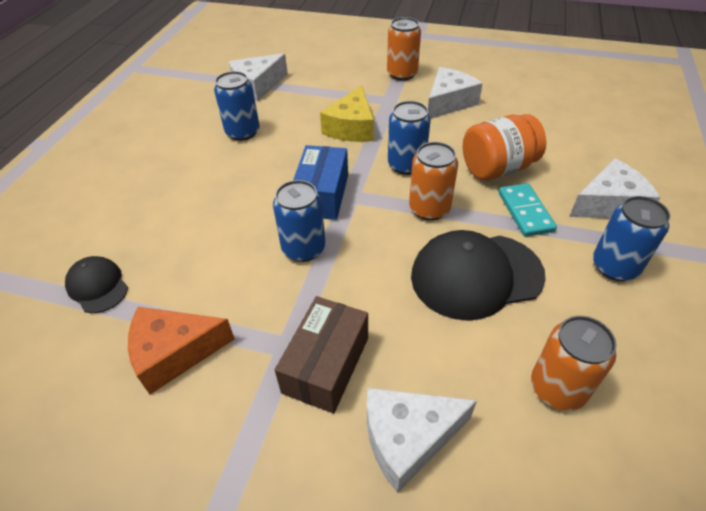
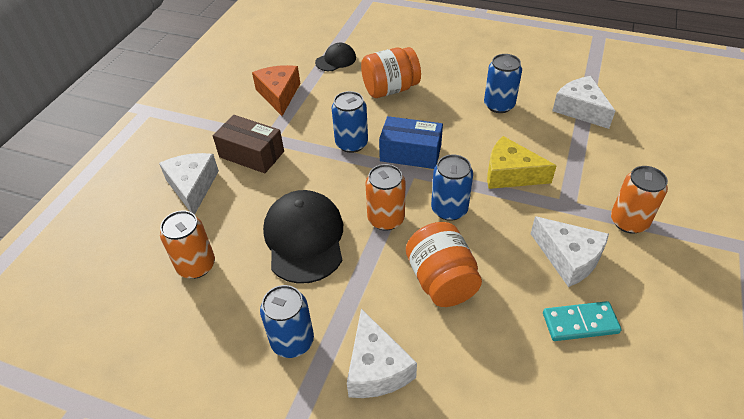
camera: 95 degrees right, 0 degrees up
(192, 219) = (390, 89): none -> orange jar
(525, 212) = (373, 289): turquoise domino -> turquoise domino (580, 323)

